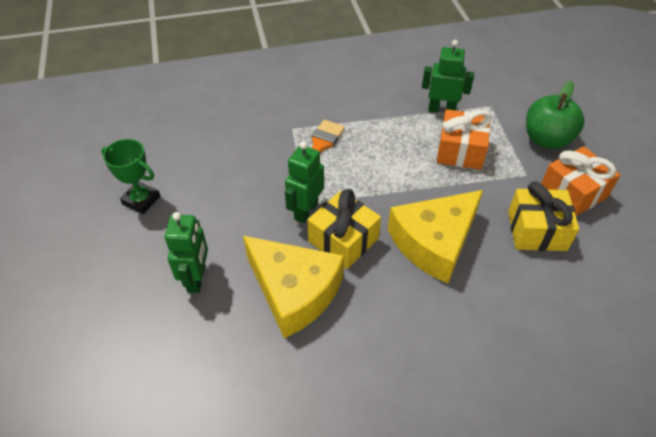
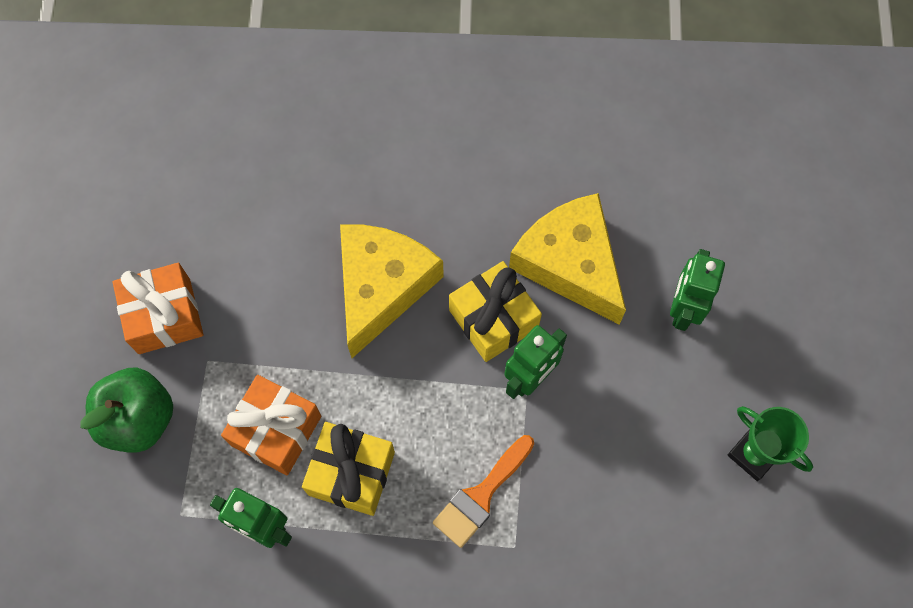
camera: 165 degrees left, 20 degrees up
(434, 242) = (382, 287): yellow cheese -> yellow cheese turned 45 degrees counterclockwise
(536, 230) = (247, 271): yellow gift -> yellow gift (351, 473)

